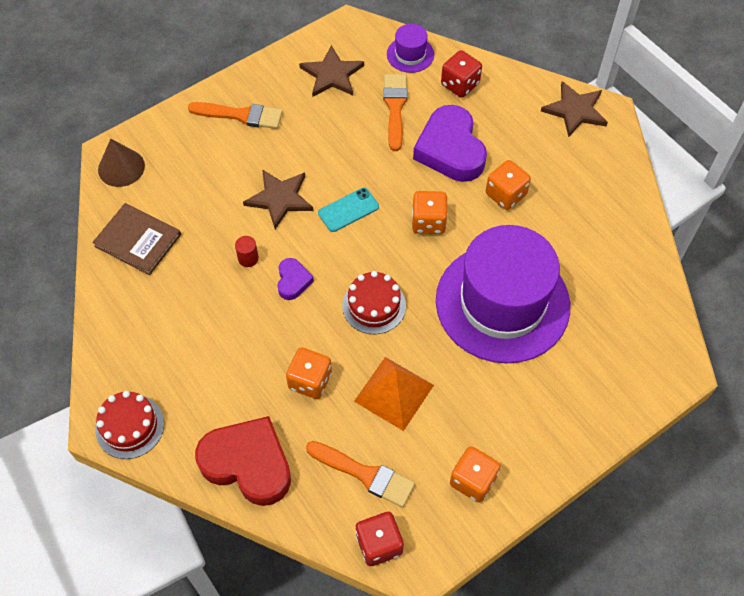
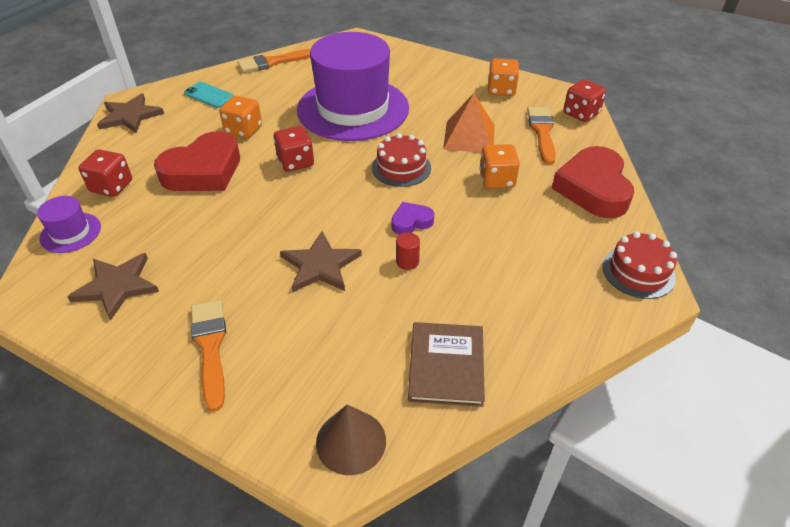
camera: 115 degrees left, 15 degrees down
(348, 210) = (308, 213): turquoise phone -> turquoise phone (209, 95)
(395, 107) = (158, 221): orange brush -> orange brush (273, 62)
(428, 222) = (295, 162): orange dice -> red dice
(450, 150) = (203, 171): purple heart -> red heart

